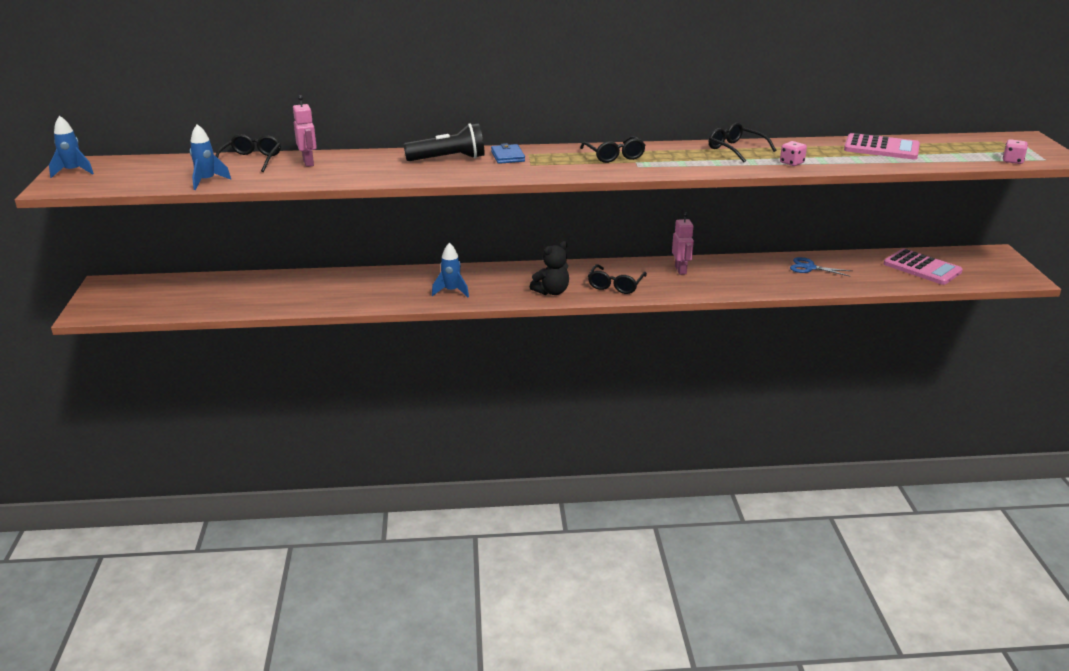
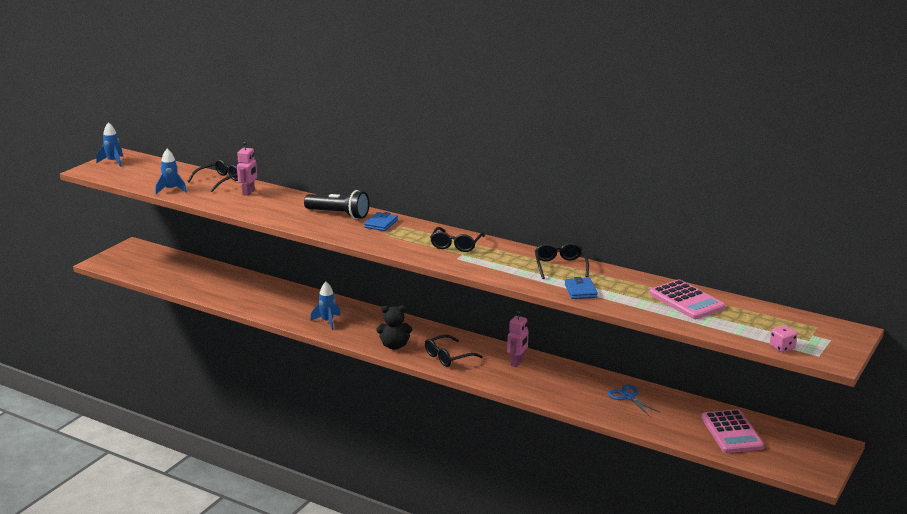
camera: 35 degrees right, 5 degrees down
(791, 163) = (580, 291): pink dice -> blue wallet

